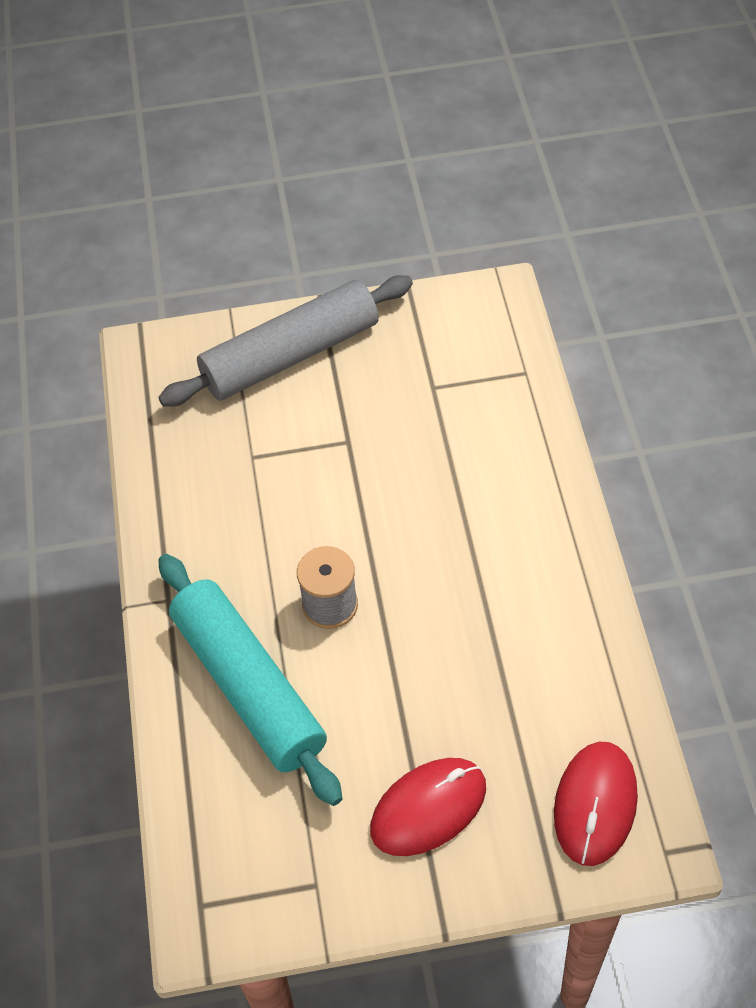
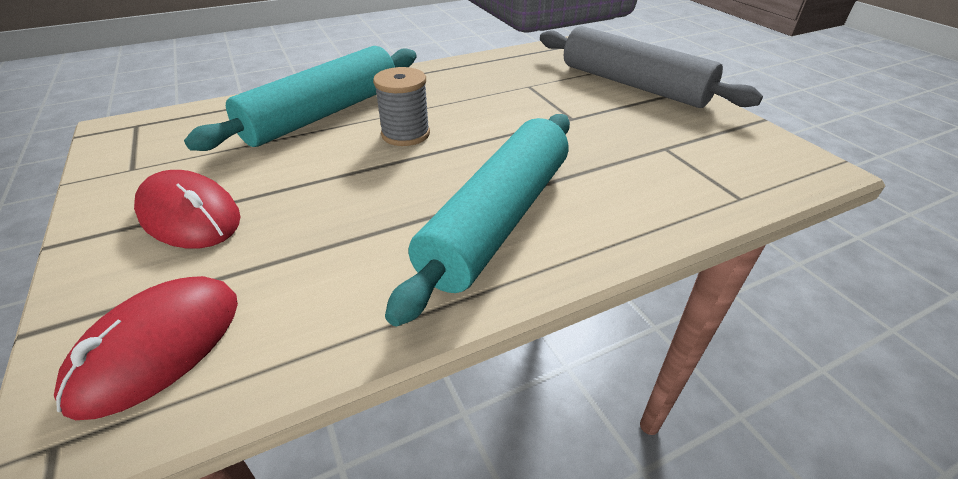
camera: 70 degrees right, 15 degrees down
(506, 555) = (498, 219): none -> turquoise rolling pin
(595, 804) = (158, 347): red mouse -> red mouse turned 60 degrees counterclockwise

